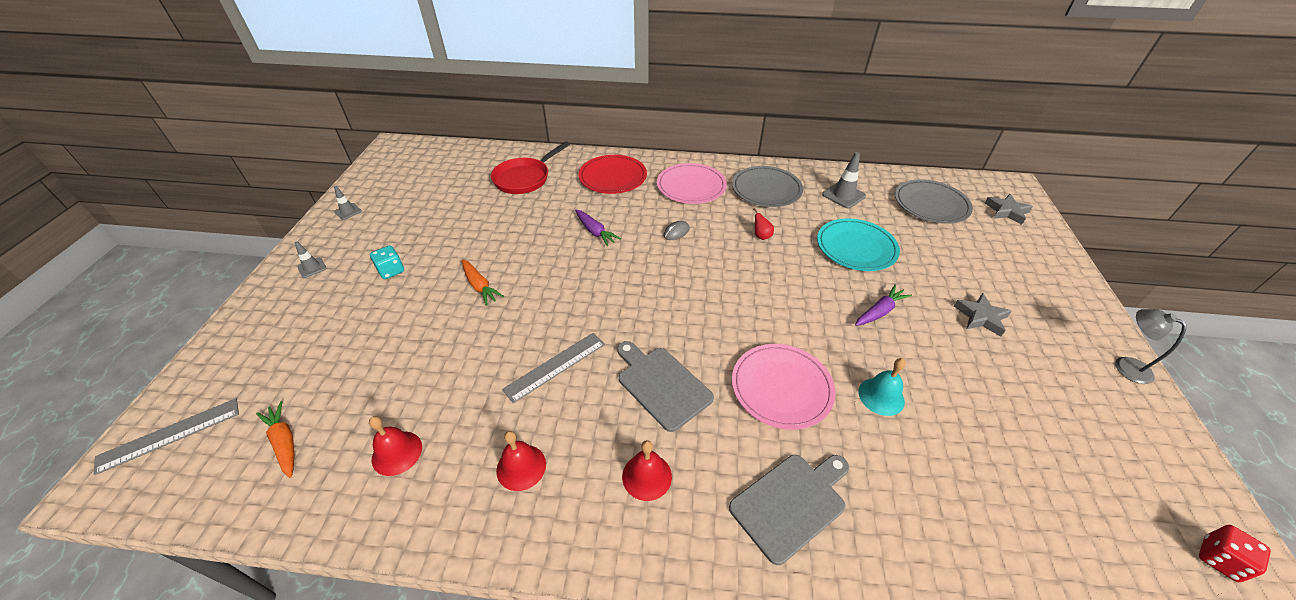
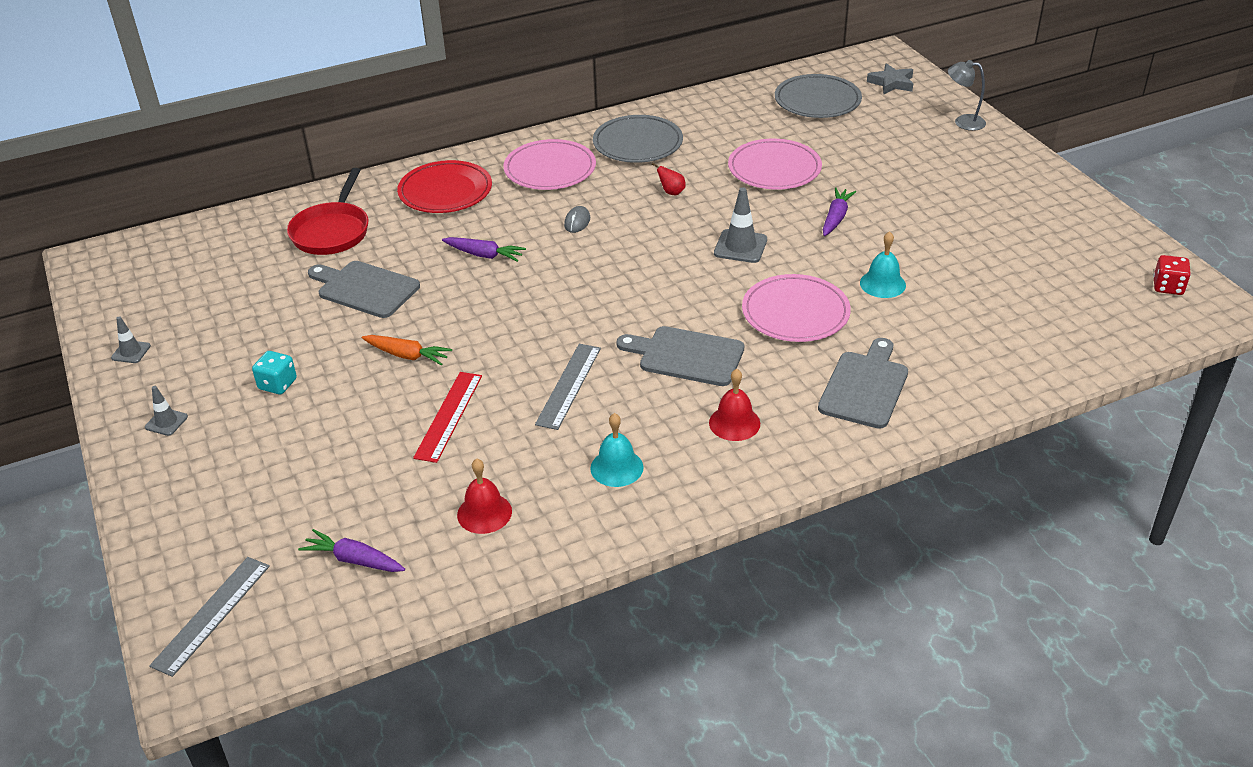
camera: 30 degrees left, 5 degrees down
(284, 442) = (354, 560): orange carrot -> purple carrot
(457, 349) = (449, 416): none -> red ruler
(504, 225) = (365, 289): none -> grey cutting board
(521, 467) = (616, 467): red bell -> turquoise bell
(843, 195) = (724, 121): grey traffic cone -> grey traffic cone (740, 246)
(856, 247) = (774, 169): turquoise plate -> pink plate
(981, 317) = (924, 189): grey star -> none
(1125, 365) = (1054, 183): grey lamp -> grey lamp (963, 122)

